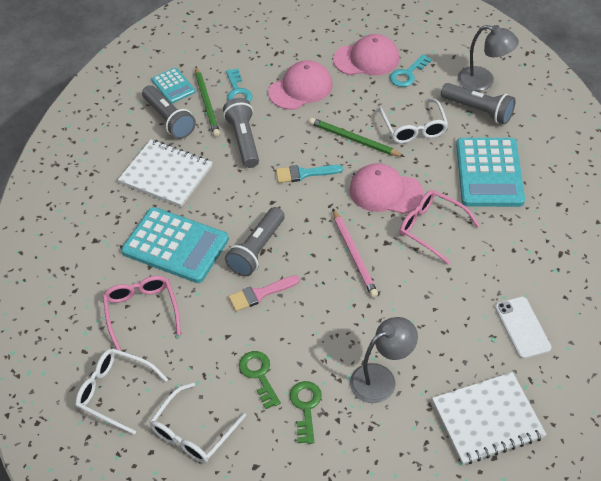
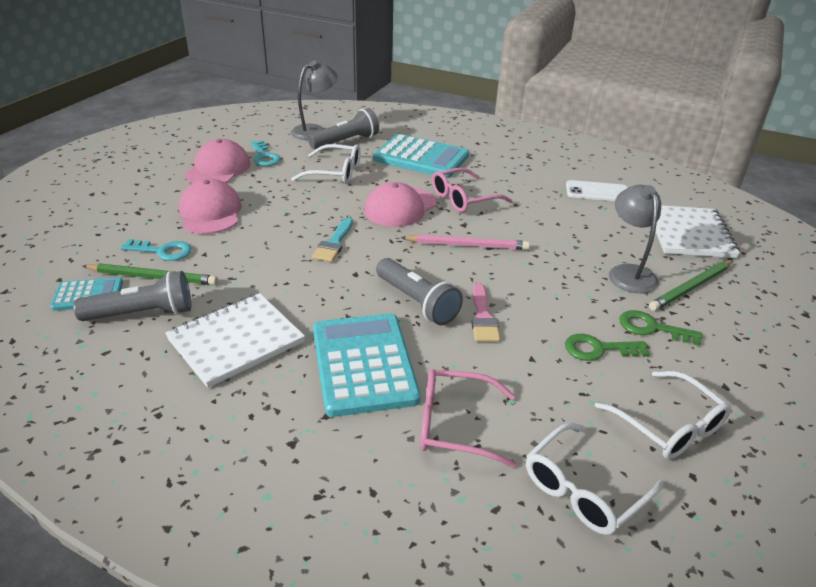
camera: 70 degrees left, 15 degrees down
(175, 245) = (363, 364): turquoise calculator -> turquoise calculator turned 60 degrees counterclockwise
(244, 140) = (244, 267): grey flashlight -> none
(354, 140) = (317, 204): green pencil -> green pencil (691, 287)

